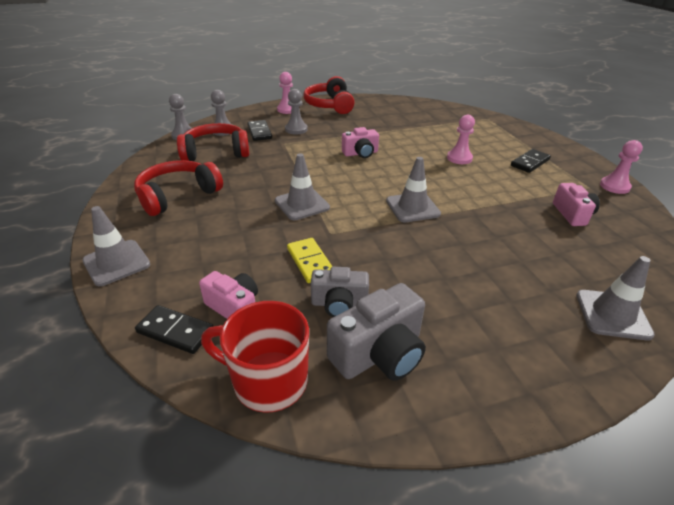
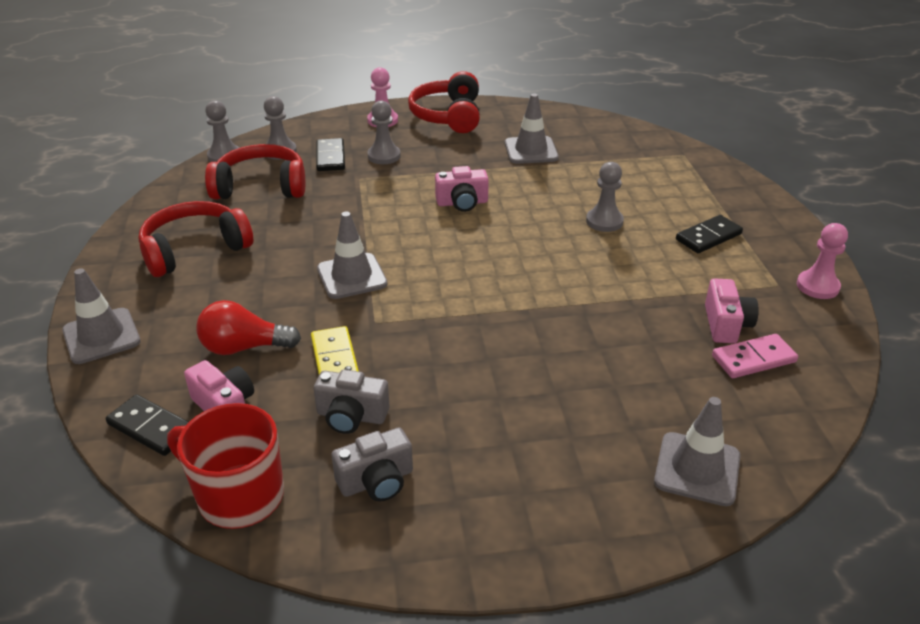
camera: 10 degrees right, 0 degrees up
(236, 260) = (244, 347): none -> red light bulb
(379, 353) = (376, 481): grey camera -> grey camera, size x0.65
(412, 207) = (500, 294): grey traffic cone -> grey traffic cone (531, 150)
(459, 158) = (604, 221): pink pawn -> grey pawn
(603, 234) = (753, 359): none -> pink domino

